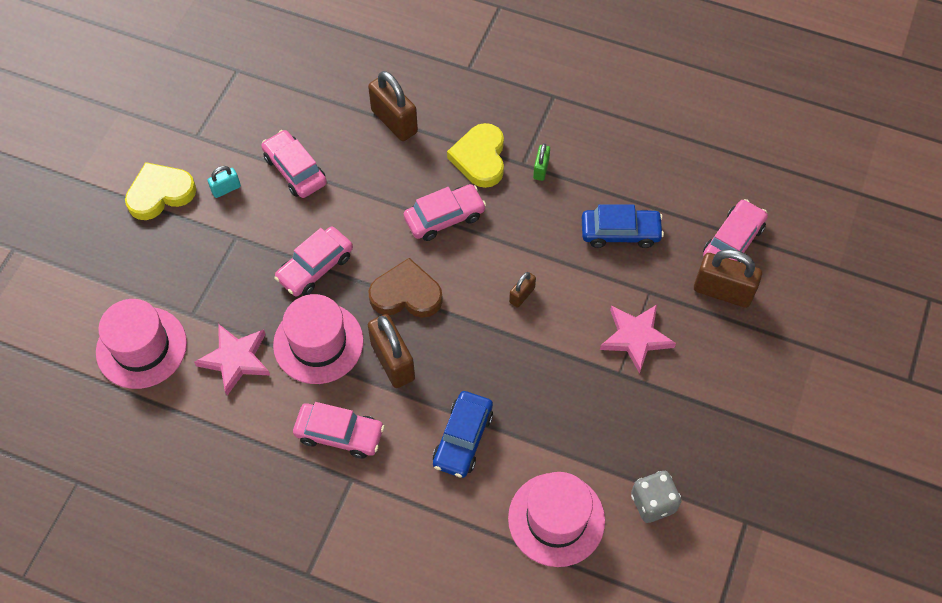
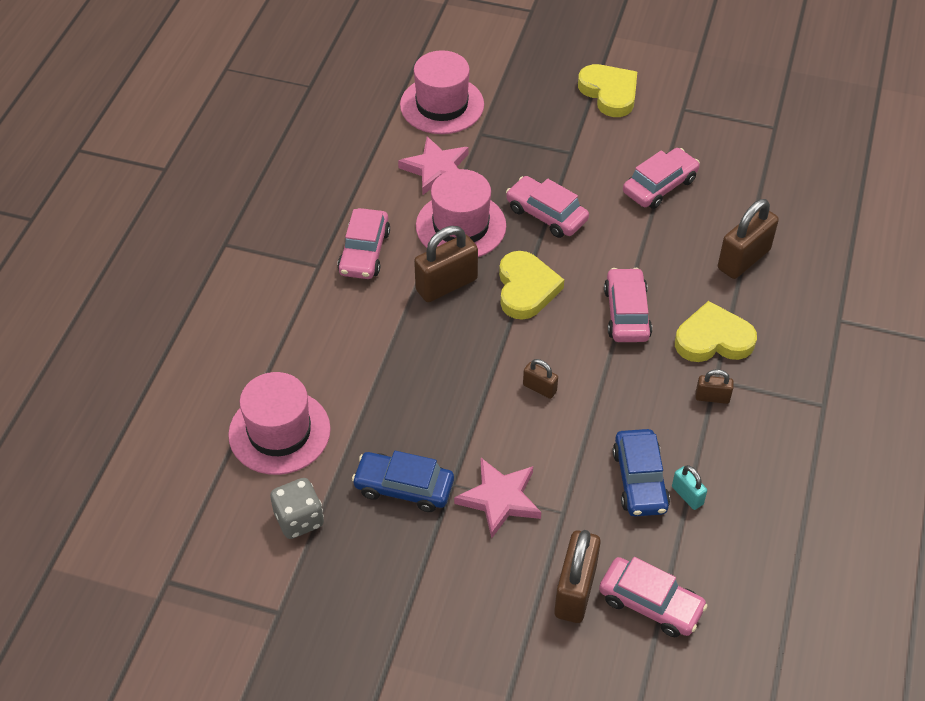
camera: 85 degrees right, 10 degrees down
(226, 189) = (625, 138): turquoise padlock -> turquoise padlock (687, 495)
(406, 294) = (526, 289): brown heart -> yellow heart
(444, 217) = (627, 313): pink car -> pink car turned 150 degrees counterclockwise
(463, 438) = (365, 348): blue car -> blue car (404, 487)
(541, 169) = (712, 397): green padlock -> brown padlock

